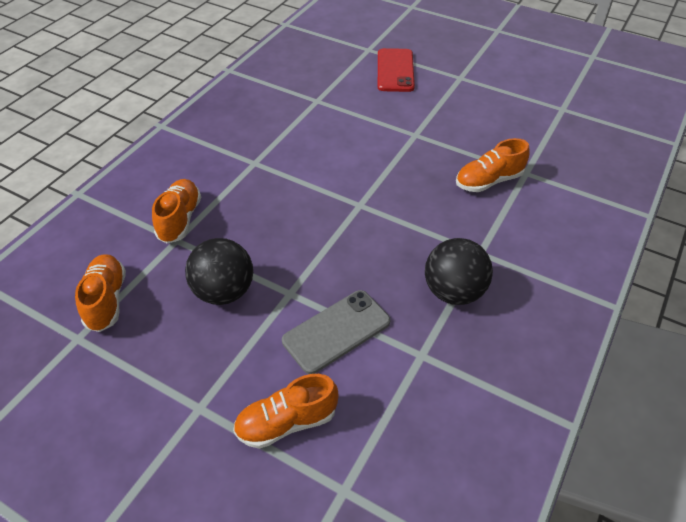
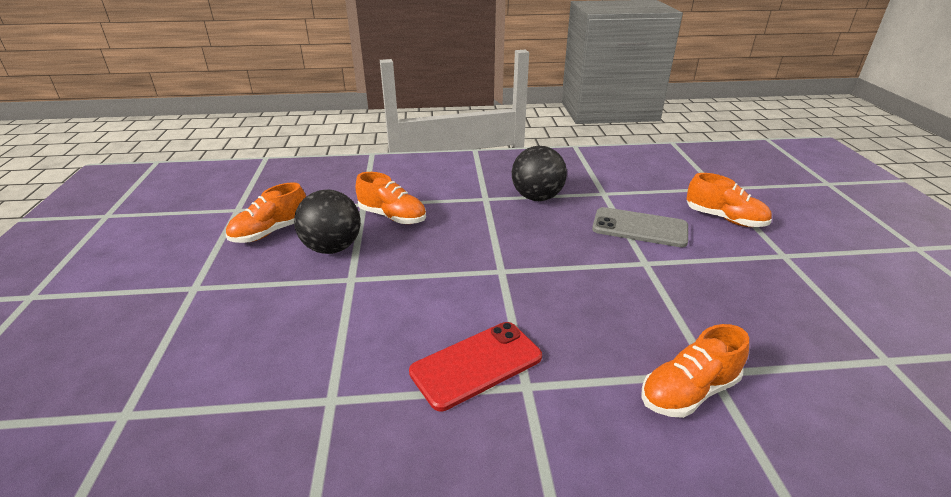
camera: 125 degrees left, 15 degrees down
(106, 300) = (837, 371): orange shoe -> orange shoe (270, 232)
(224, 291) = (701, 298): black ball -> black ball (332, 248)
(395, 70) = (196, 352): red phone -> red phone (476, 364)

